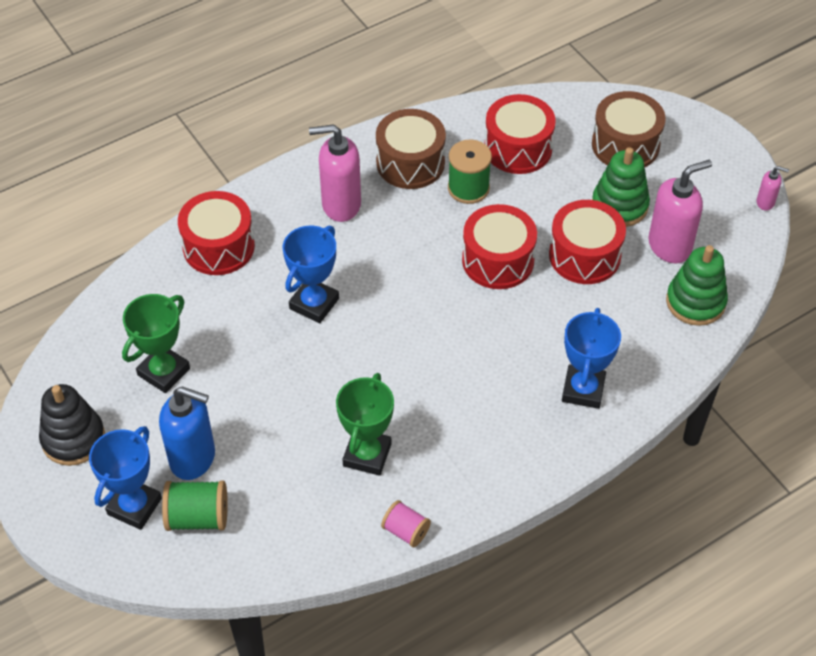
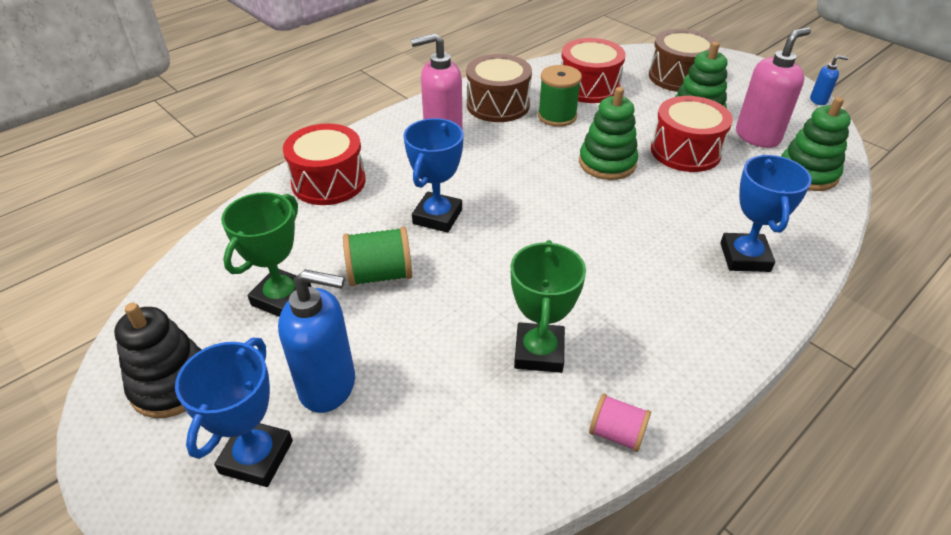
camera: 10 degrees left, 10 degrees down
(198, 517) = (344, 458): green spool -> green spool (380, 275)
(498, 260) = (607, 163): red drum -> green stacking toy
(765, 202) = (818, 100): pink soap dispenser -> blue soap dispenser

